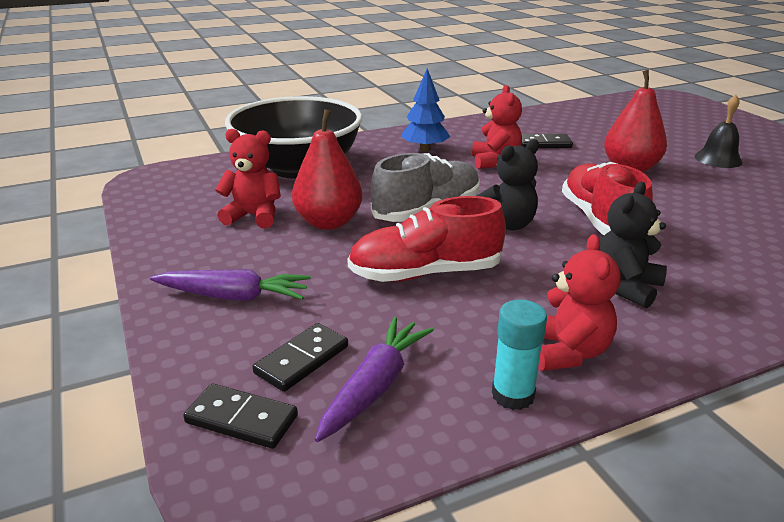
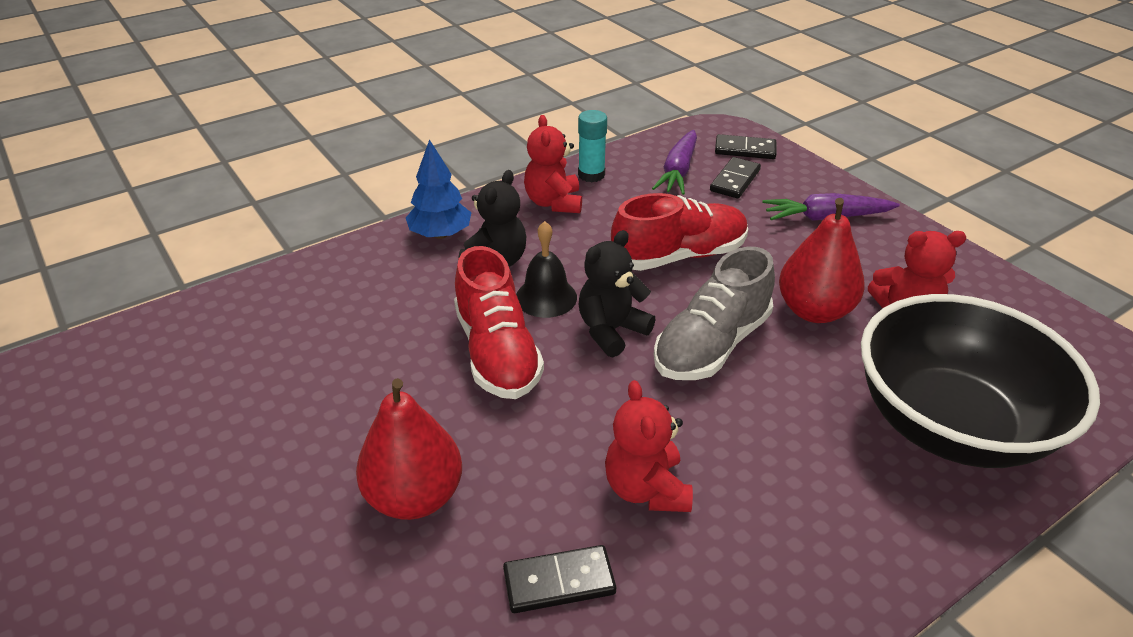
camera: 170 degrees right, 10 degrees up
(424, 149) = (784, 522): blue tree -> blue tree (440, 234)
(718, 159) = (232, 560): black bell -> black bell (546, 297)

